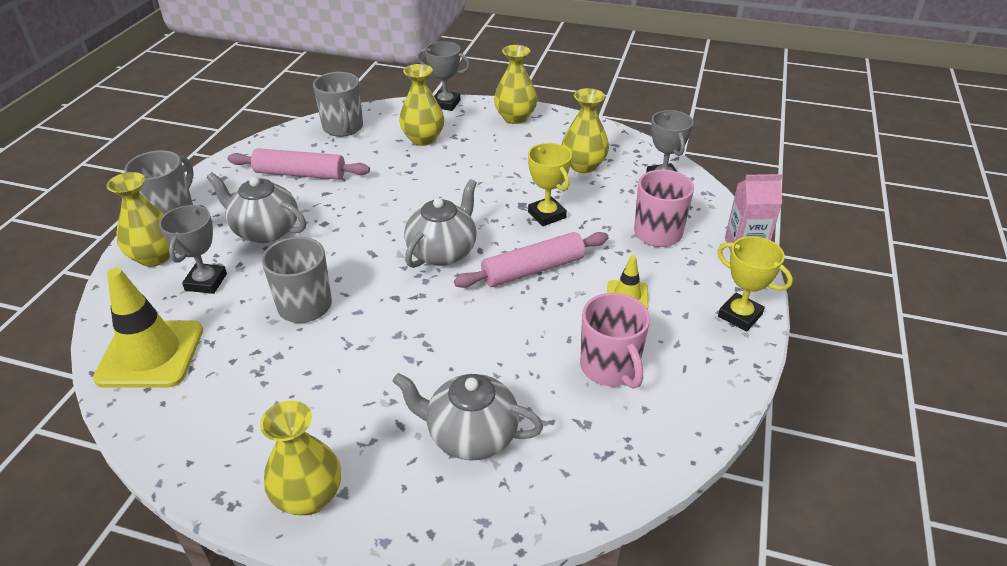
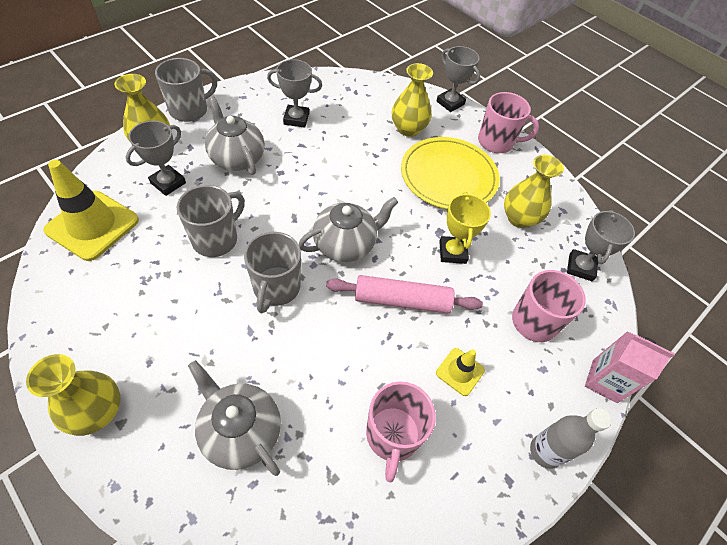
camera: 25 degrees right, 15 degrees up
(300, 174) = (296, 119): pink rolling pin -> grey trophy
(343, 128) = (356, 91): grey mug -> grey mug (276, 288)
(493, 160) = (448, 176): none -> yellow plate
(515, 118) = (496, 142): yellow vase -> pink mug
(740, 315) = (545, 451): yellow trophy -> grey bottle

